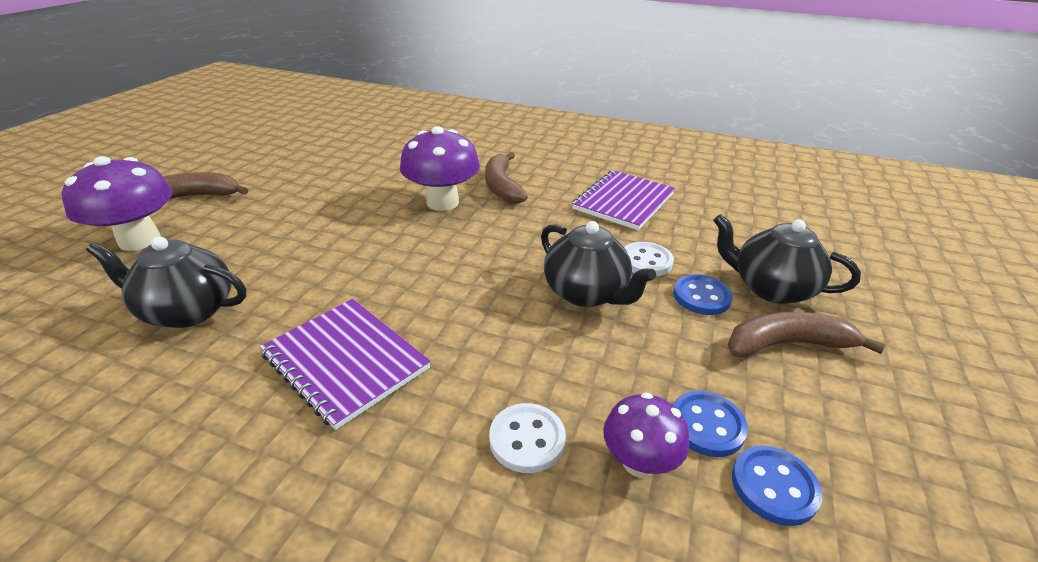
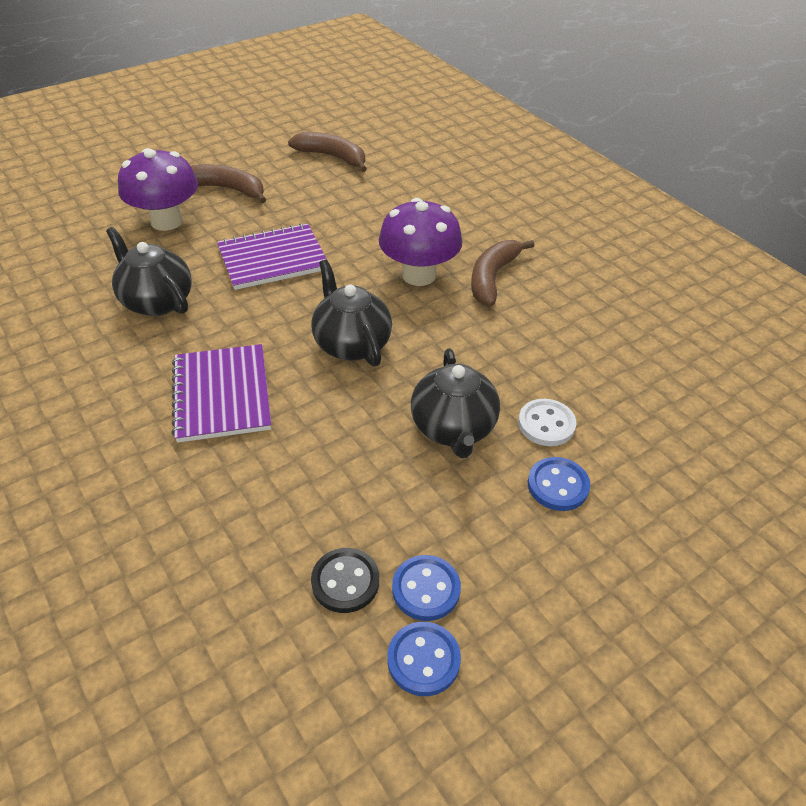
camera: 35 degrees right, 10 degrees up
(527, 439) = (286, 519): white button -> none
(623, 201) = (601, 348): purple notebook -> purple notebook (273, 259)
(639, 462) = (345, 581): purple mushroom -> black button
(770, 288) = (642, 514): black teapot -> black teapot (351, 344)
(787, 344) = (584, 571): brown banana -> brown banana (332, 157)

